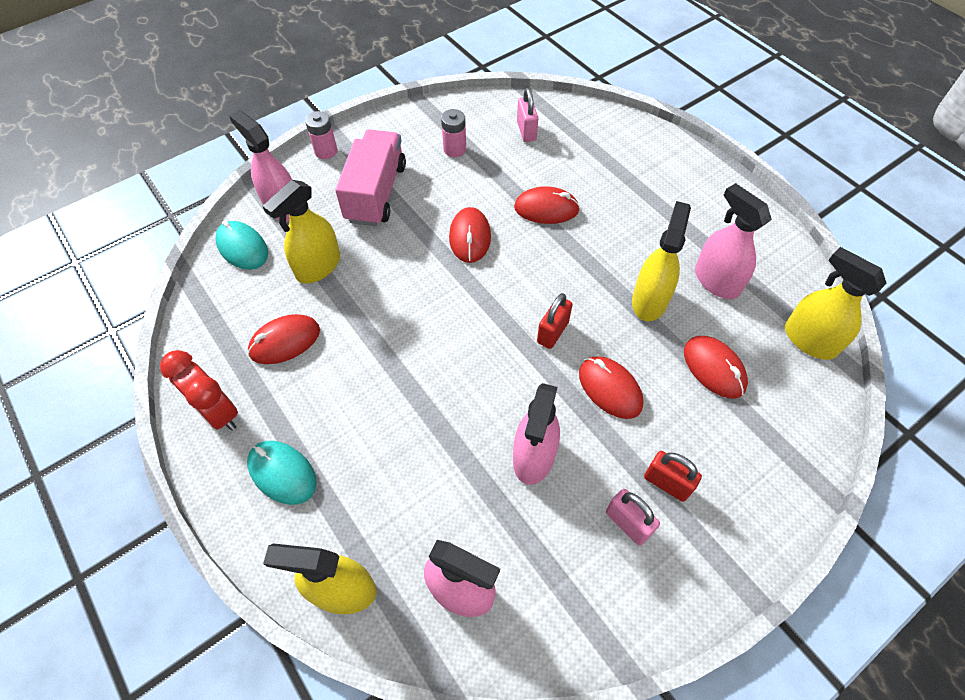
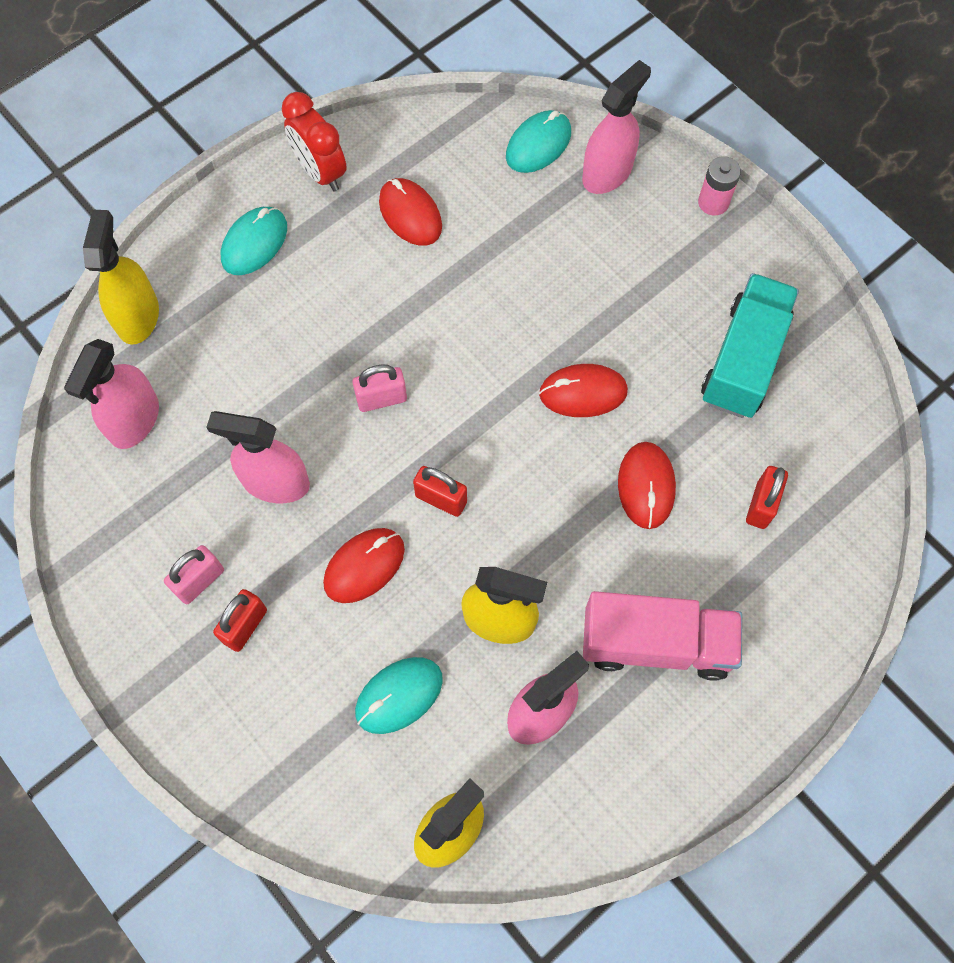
camera: 85 degrees right, 10 degrees up
(218, 412) = (320, 172): red clock -> red clock turned 75 degrees counterclockwise
(318, 267) = (518, 228): yellow spray bottle -> none
(376, 193) = (646, 273): pink truck -> pink truck (656, 643)
(454, 149) = (743, 360): pink battery -> turquoise truck
(526, 131) = (798, 454): pink padlock -> pink padlock (381, 399)
(561, 152) = (761, 505): none -> red padlock
(714, 368) = (399, 695): red mouse -> turquoise mouse

